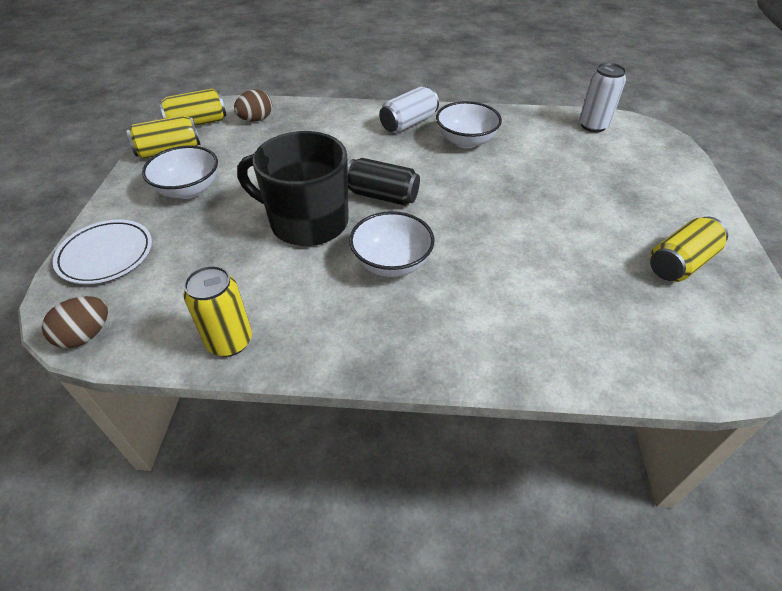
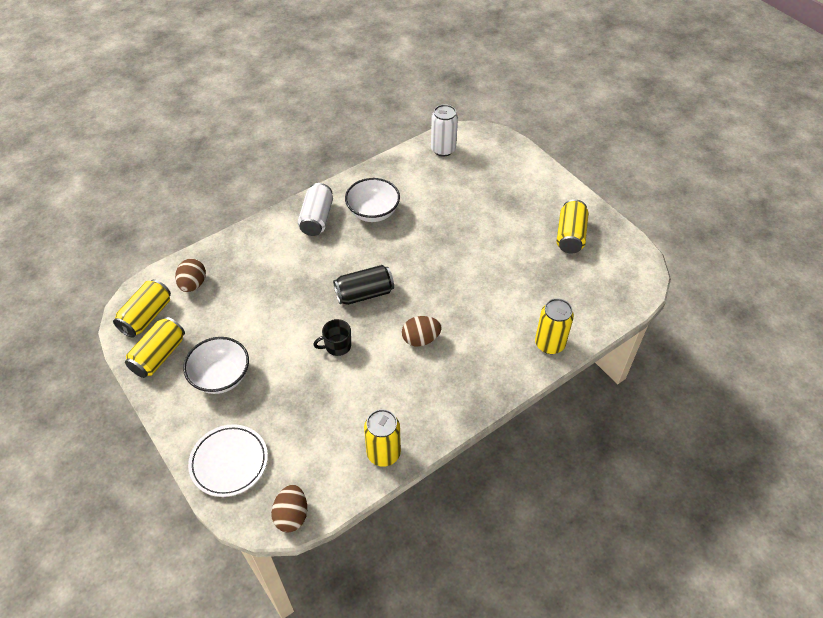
camera: 40 degrees left, 5 degrees up
(307, 222) = (337, 346): black mug -> black mug, size x0.41
(391, 263) = (421, 339): white bowl -> brown egg
(539, 358) = (549, 344): none -> yellow can

